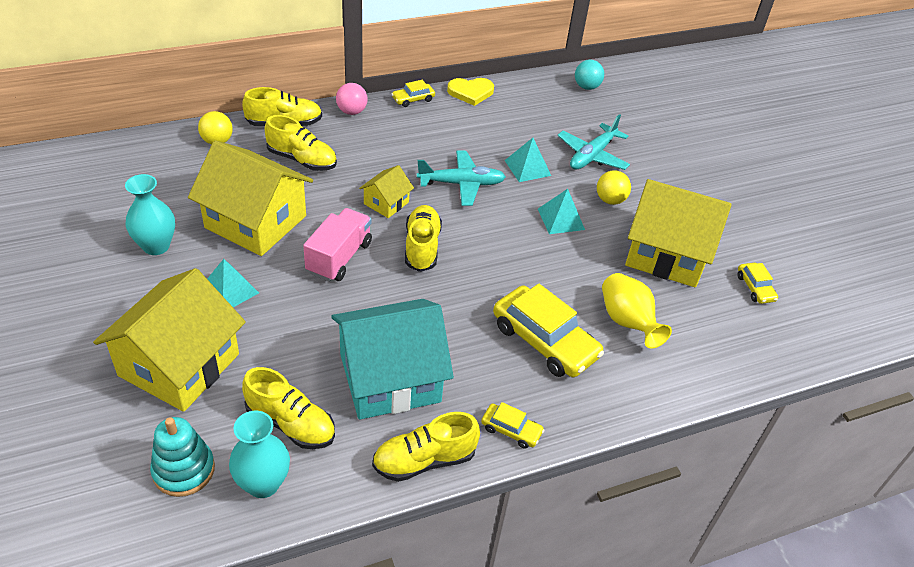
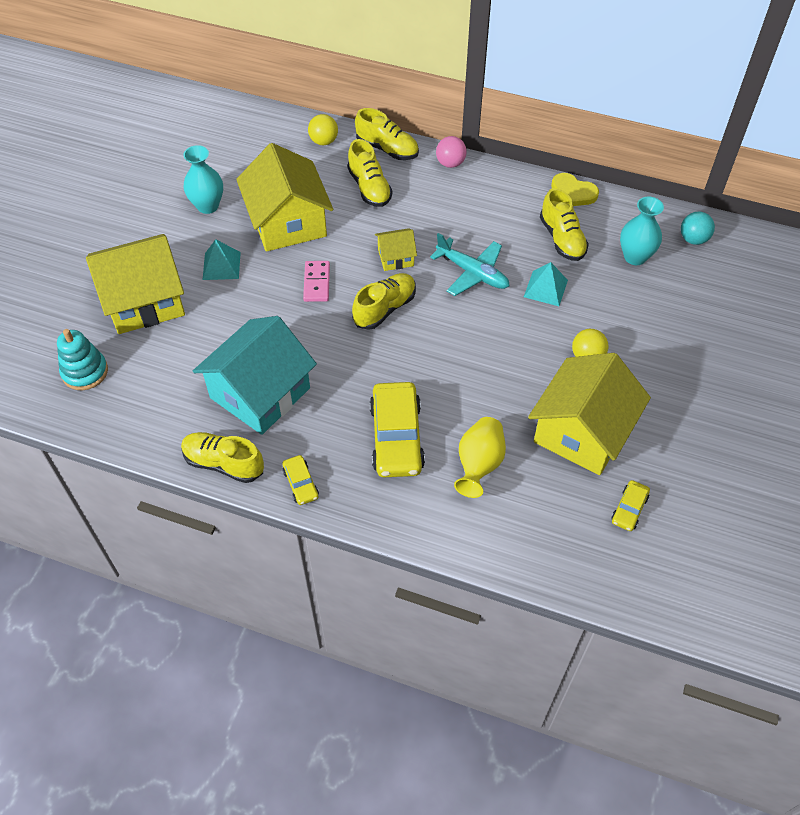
camera: 45 degrees right, 10 degrees up
(263, 484) = (118, 411): turquoise vase -> turquoise vase (635, 257)
(290, 423) = (169, 383): yellow shoe -> yellow shoe (562, 239)
(339, 257) = (317, 283): pink truck -> pink domino
(389, 378) = (260, 393): turquoise house -> turquoise house turned 75 degrees counterclockwise
(413, 99) = (514, 176): yellow car -> none
(561, 219) = (523, 348): turquoise pyramid -> none
(592, 155) = (619, 308): turquoise plane -> none
(666, 254) = (582, 432): yellow house -> yellow house turned 60 degrees clockwise

